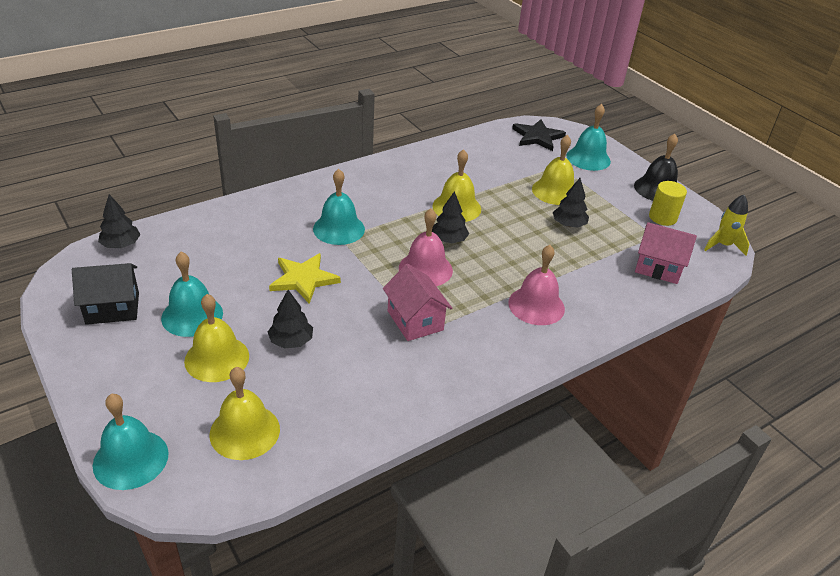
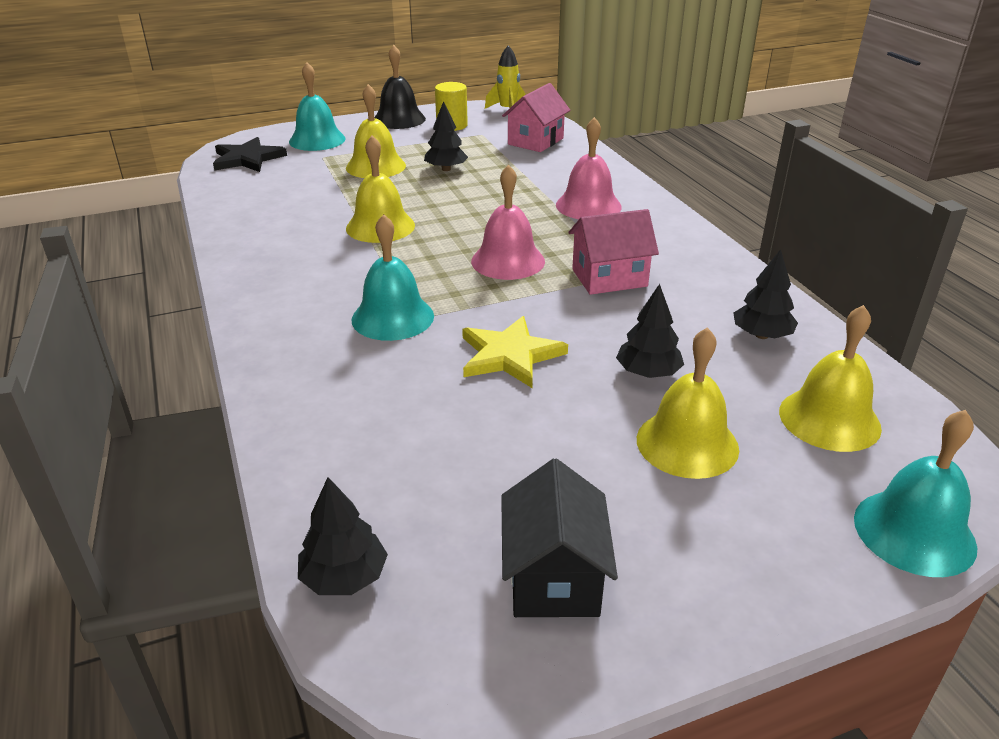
camera: 75 degrees left, 5 degrees down
(192, 315) = (584, 470): turquoise bell -> none
(449, 240) = (450, 239): black tree -> black tree (761, 335)

